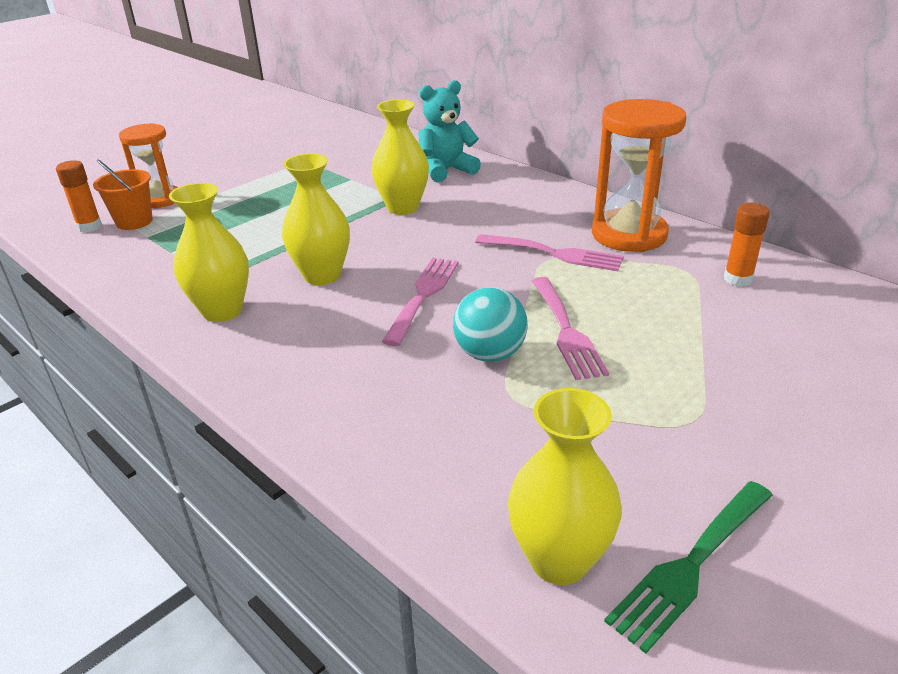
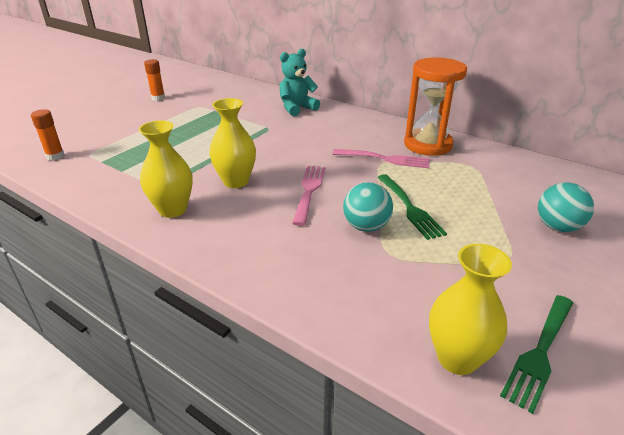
camera: 10 degrees left, 0 degrees up
(134, 221) = (88, 151): orange bucket -> none
(160, 199) = (102, 135): orange hourglass -> none
(402, 207) = (276, 134): yellow vase -> none
(566, 330) = (409, 208): pink fork -> green fork
(738, 279) = (503, 169): orange glue stick -> orange glue stick (158, 98)
(793, 376) = (557, 227): none -> turquoise ball

